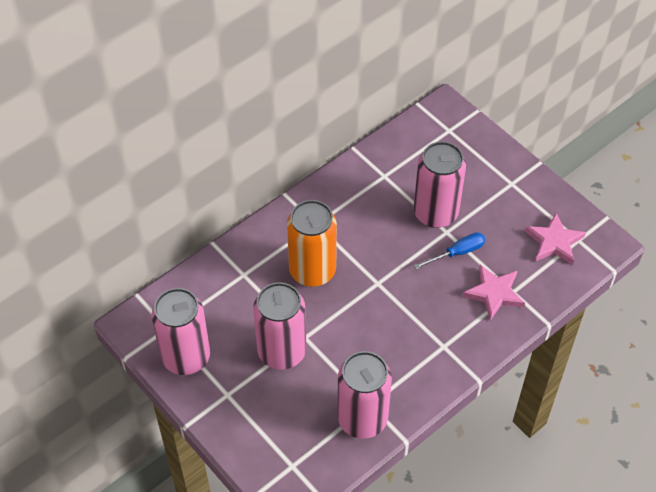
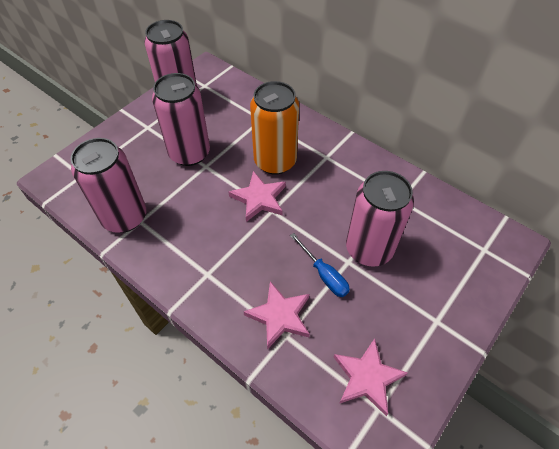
camera: 80 degrees right, 0 degrees up
(360, 292) = (259, 198): none -> pink star

